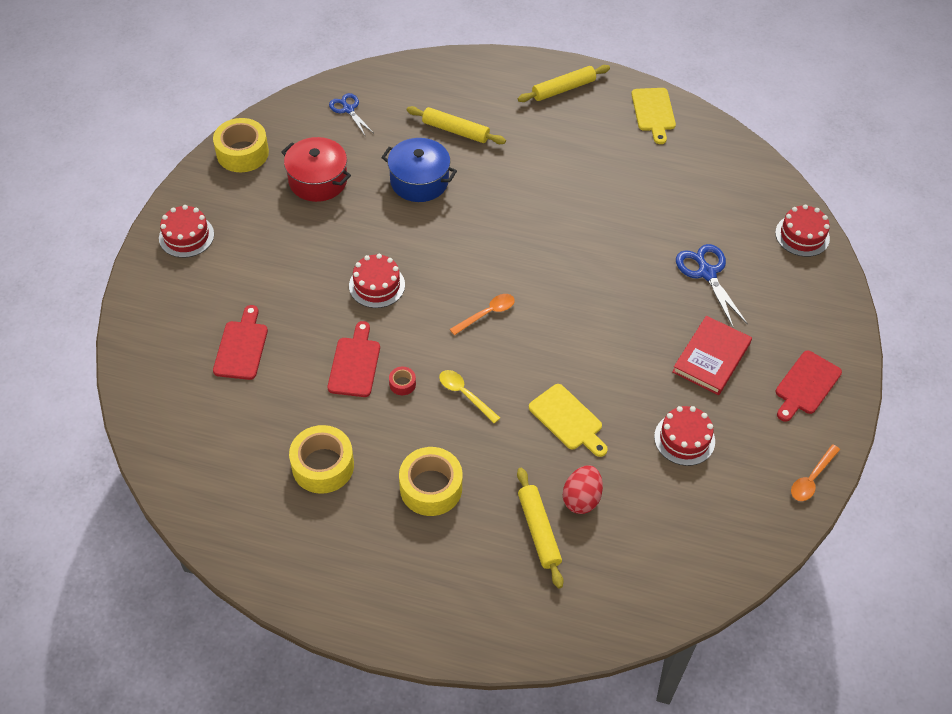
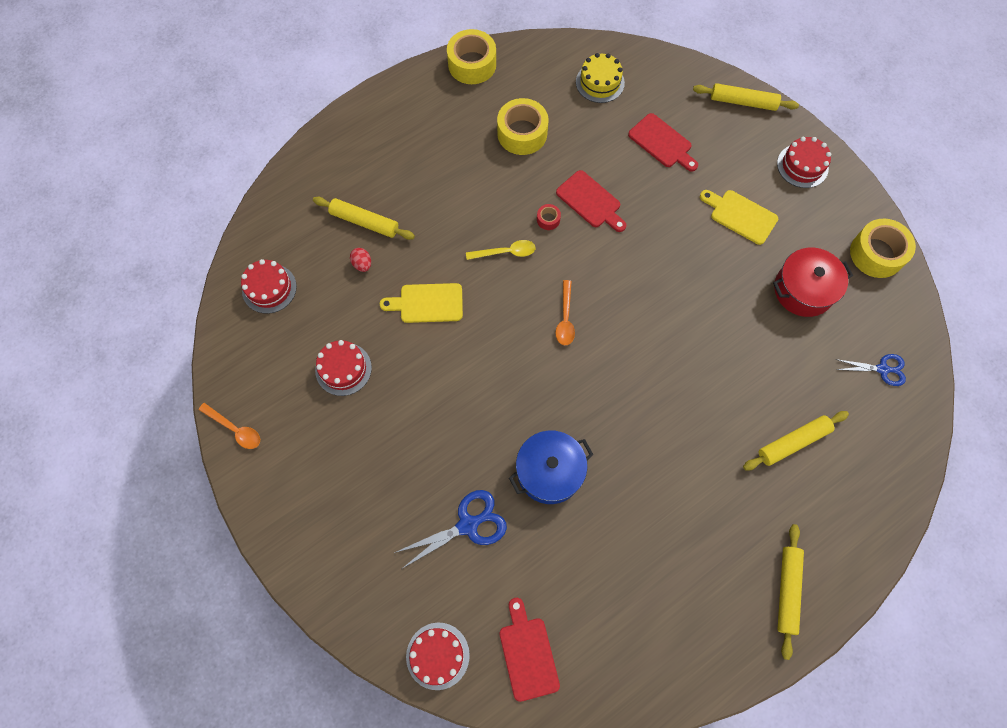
camera: 130 degrees right, 15 degrees up
(141, 312) = (743, 102): none -> yellow rolling pin
(204, 438) = (600, 82): none -> yellow cake
(377, 285) = (654, 261): red cake -> red cake (269, 288)
(419, 181) = (748, 367): blue pot -> blue pot (549, 472)
(431, 488) = (451, 182): yellow tape -> yellow tape (472, 64)
(581, 498) = (362, 264): red egg -> red egg, size x0.61
(653, 112) = (693, 656): yellow cutting board -> yellow cutting board (740, 215)
(707, 273) = (468, 525): blue scissors -> blue scissors turned 45 degrees counterclockwise
(711, 358) = (389, 451): red book -> none
(806, 385) = (303, 502): red cutting board -> red cutting board (528, 654)
(811, 478) = (235, 429): orange spoon -> orange spoon turned 135 degrees clockwise

